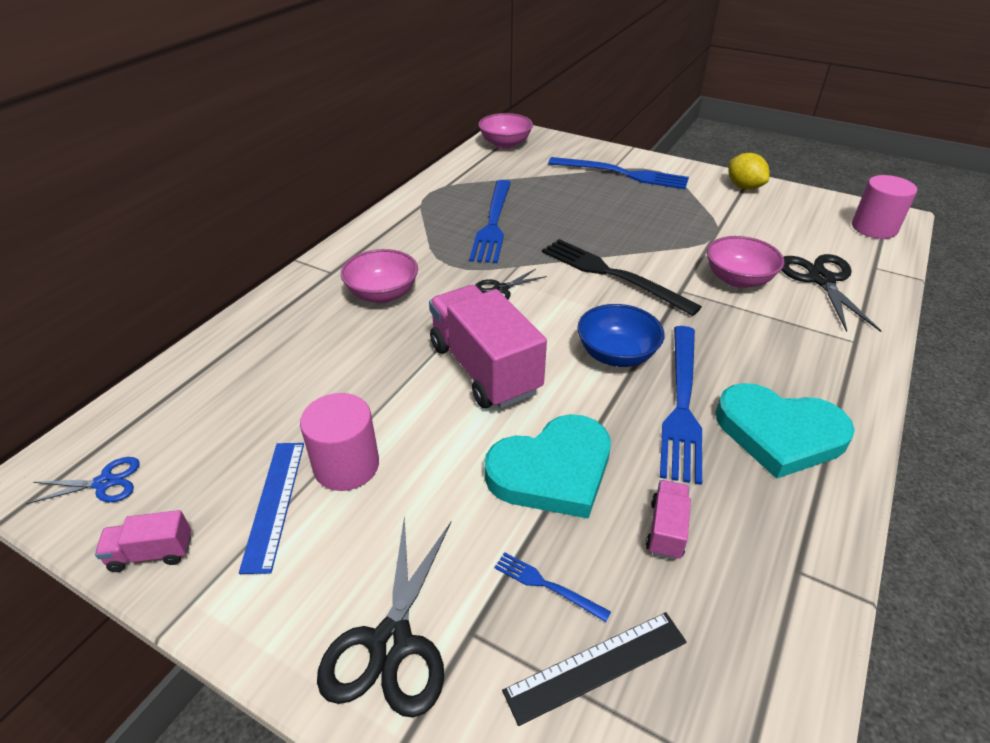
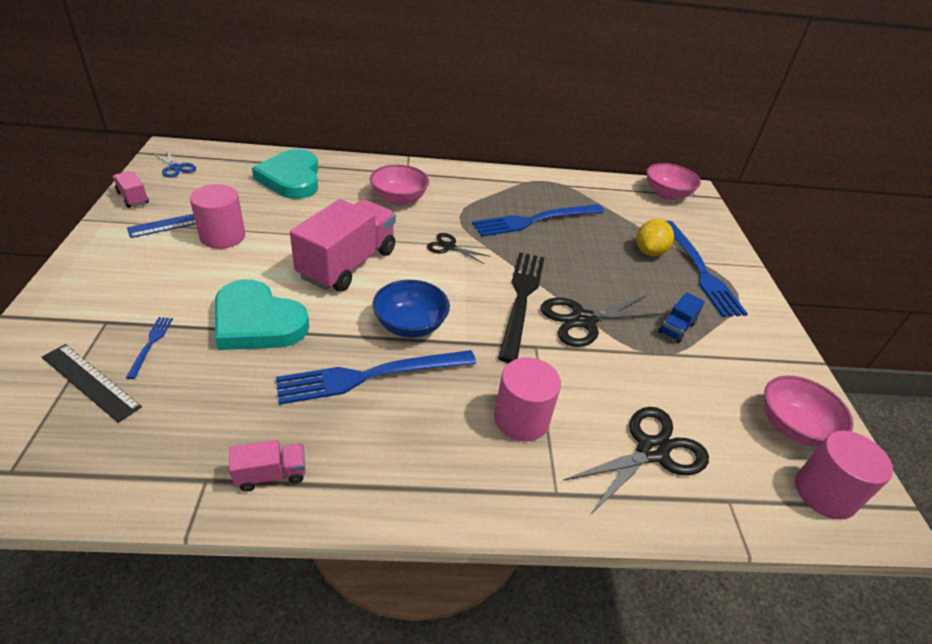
camera: 55 degrees right, 0 degrees up
(391, 643) = (92, 293): black scissors -> black scissors (583, 320)
(666, 529) = (222, 392): pink truck -> pink truck (271, 474)
(689, 214) = (676, 328): none -> blue truck
(738, 279) = (589, 383): pink bowl -> pink bowl (793, 427)
(744, 187) = (781, 360): yellow lemon -> yellow lemon (649, 252)
(769, 330) = (521, 419): none -> pink cylinder
(779, 433) = (368, 446): turquoise heart -> turquoise heart (291, 178)

